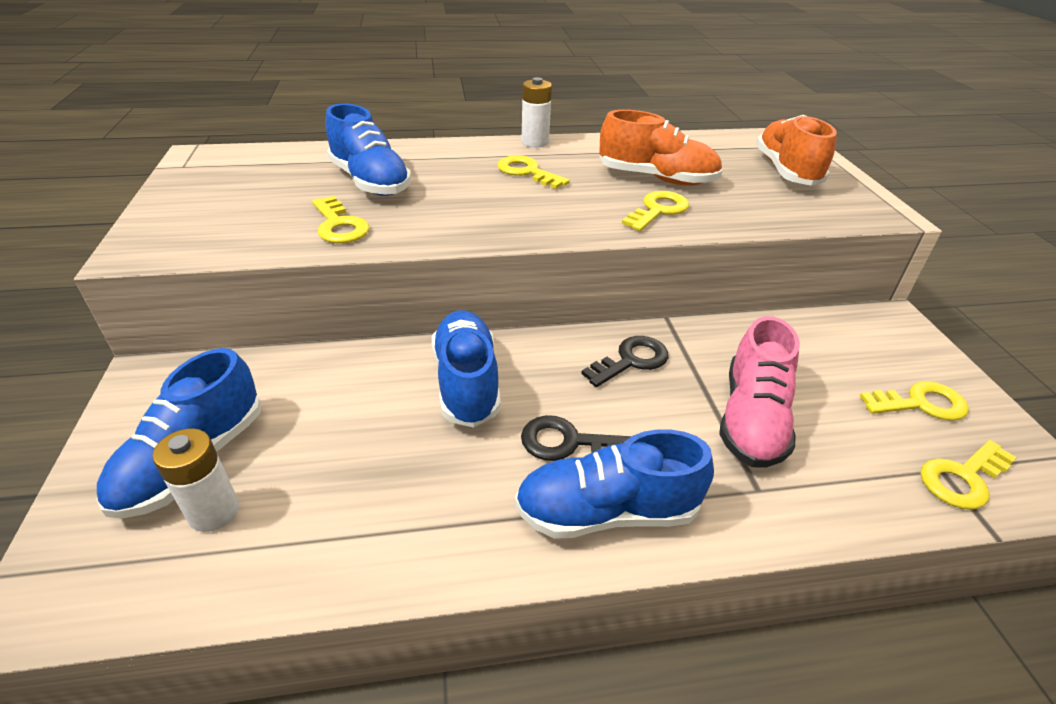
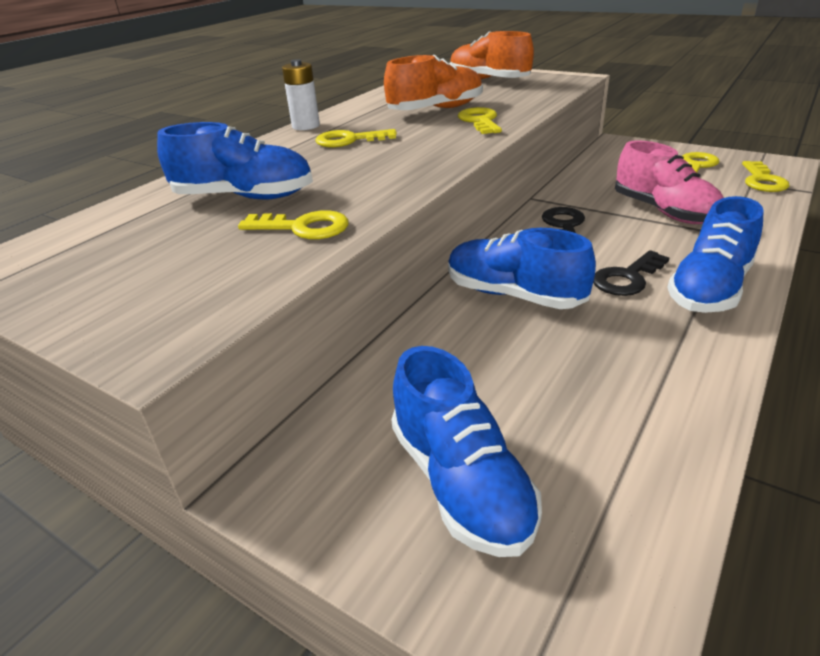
camera: 45 degrees left, 5 degrees down
(214, 512) = (553, 485): white battery -> none

